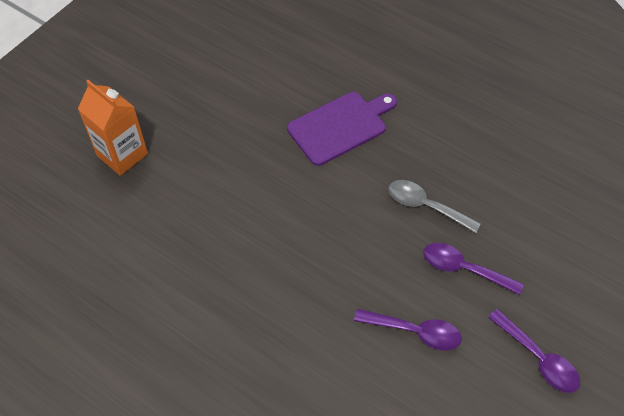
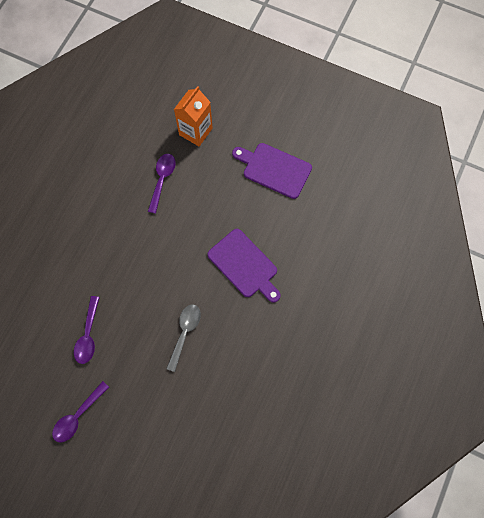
camera: 80 degrees right, 15 degrees up
(211, 75) = (274, 169): none -> purple cutting board
(463, 269) = (138, 363): purple spoon -> purple spoon (162, 180)

